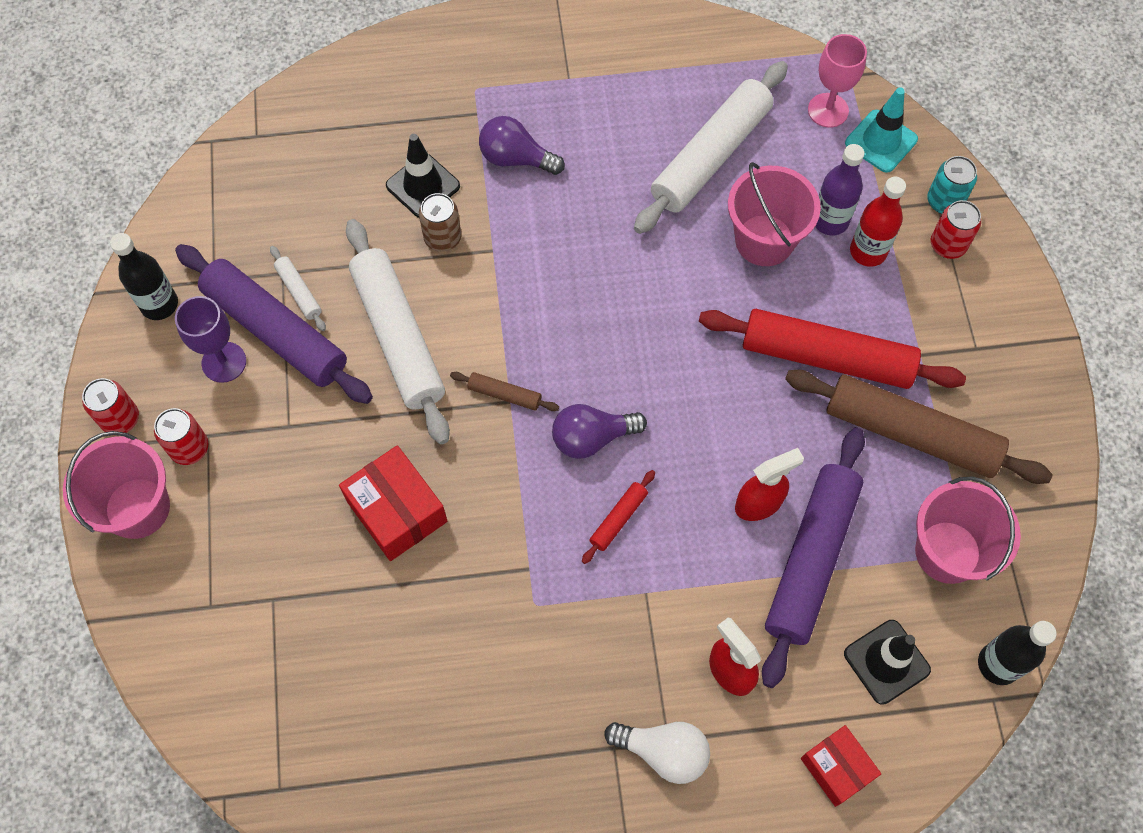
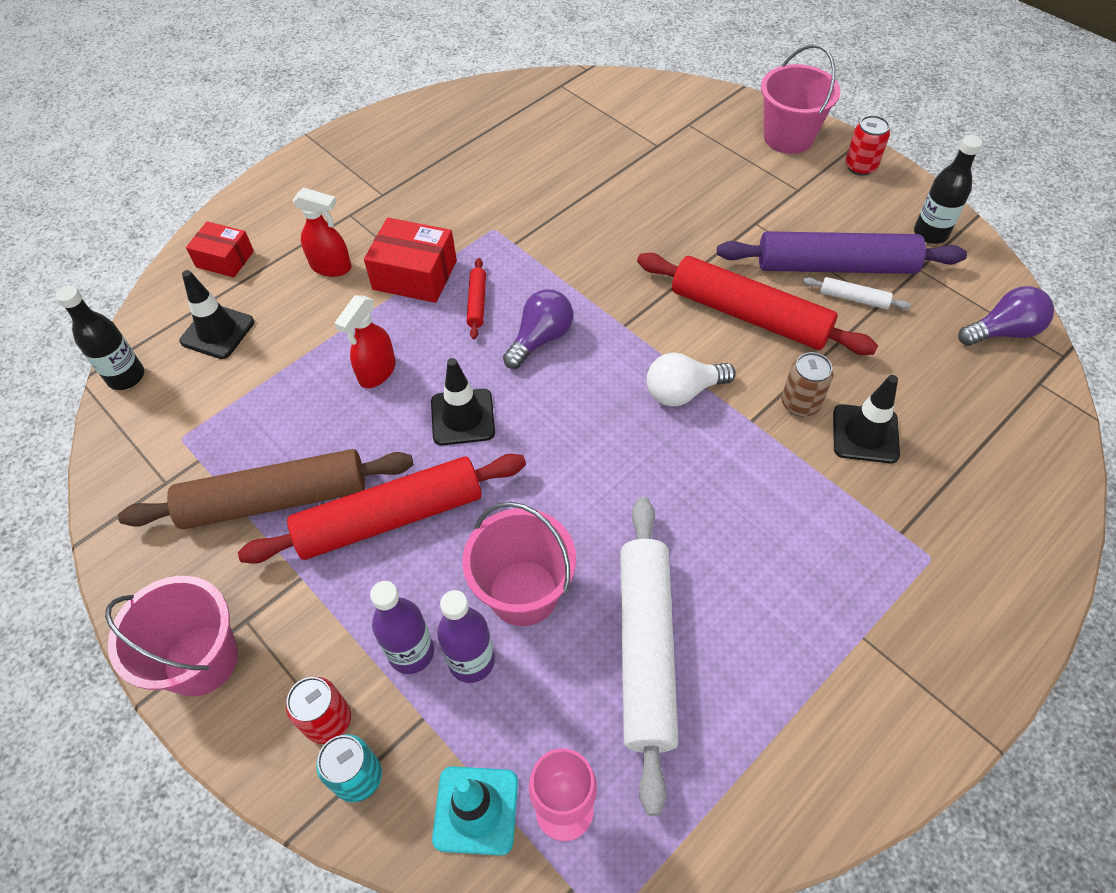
camera: 145 degrees right, 10 degrees down
(189, 448) = (799, 178): red can -> none
(224, 362) = (843, 229): purple goblet -> none
(397, 511) = (632, 222): red box -> red box (415, 275)
(398, 337) = (749, 315): white rolling pin -> red rolling pin
(504, 395) = (632, 327): brown rolling pin -> none
(516, 158) = (819, 513): purple light bulb -> purple light bulb (1002, 332)
(663, 752) = (349, 208): white light bulb -> white light bulb (683, 391)
(714, 406) = (462, 417): none -> black traffic cone
(811, 559) = (312, 360): purple rolling pin -> none
(868, 251) = (411, 652): red bottle -> purple bottle
(947, 552) = (199, 427): pink bucket -> pink bucket (201, 660)

